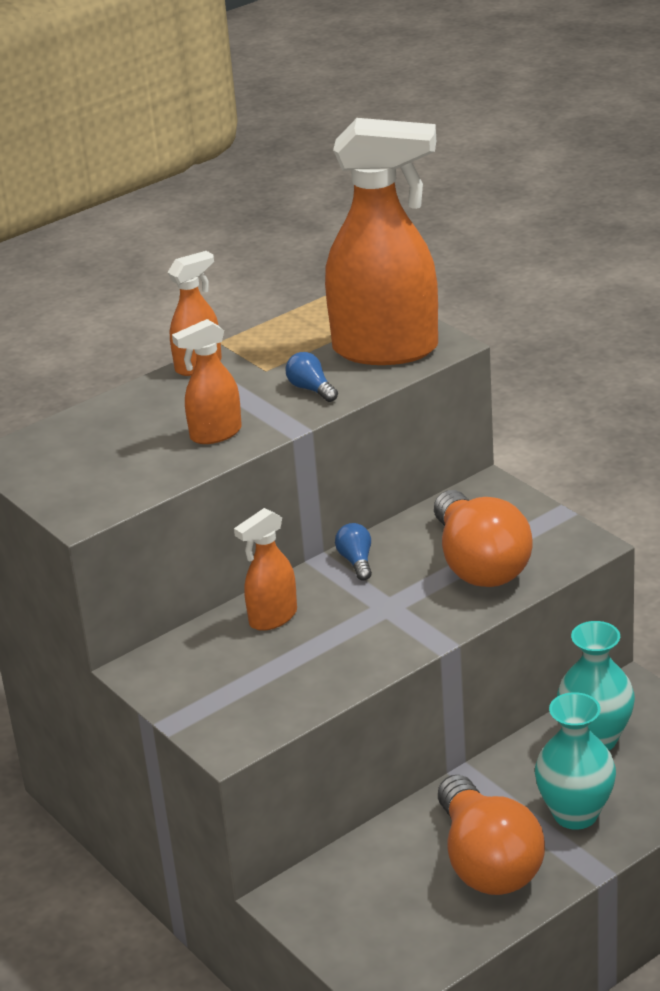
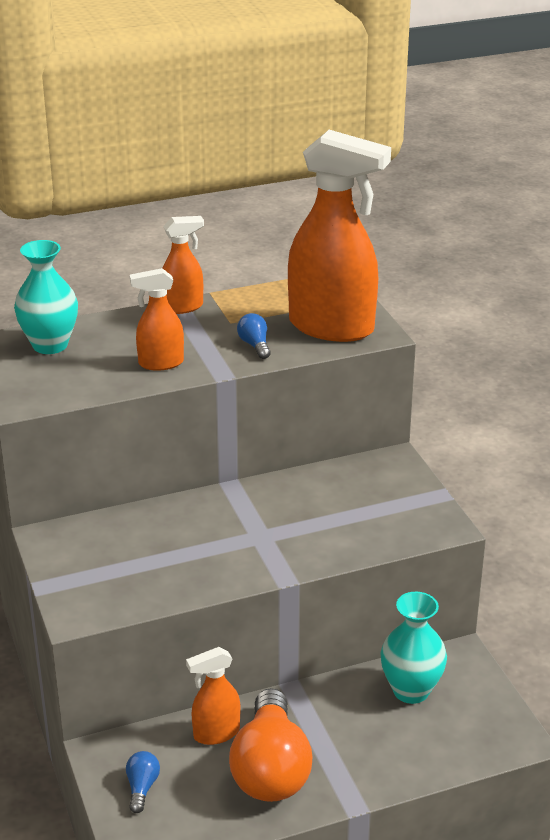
camera: 15 degrees right, 0 degrees up
(272, 618) = (168, 522): orange spray bottle -> orange spray bottle (216, 733)
(356, 561) = (257, 493): blue light bulb -> blue light bulb (142, 787)
(479, 564) = (352, 520): orange light bulb -> none
(575, 814) = (362, 749): turquoise vase -> turquoise vase (50, 345)

